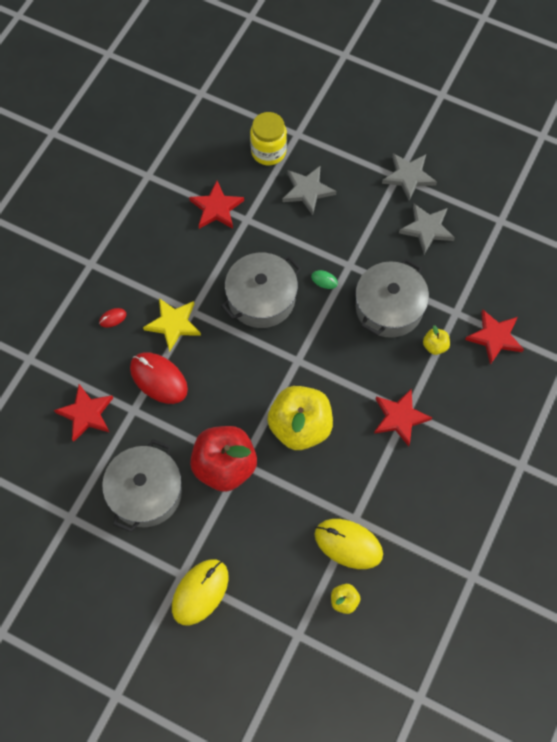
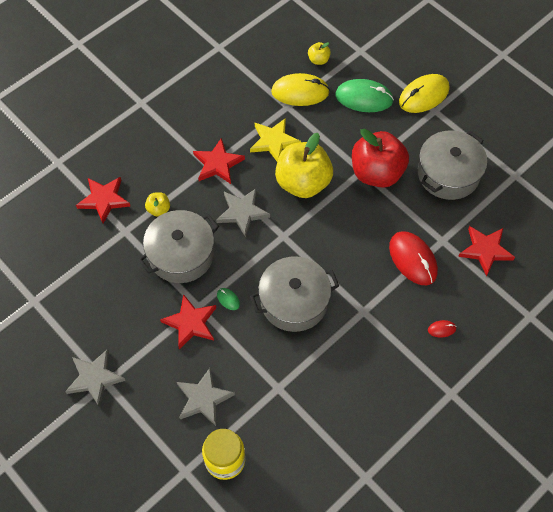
camera: 160 degrees left, 5 degrees down
(173, 324) = (385, 304): yellow star -> yellow star (273, 141)
(216, 208) = (304, 411): red star -> red star (190, 323)
(270, 562) = (364, 98): none -> green mouse
(348, 544) = (300, 92): yellow mouse -> yellow mouse turned 45 degrees counterclockwise
(427, 229) = (107, 316): grey star -> grey star (242, 212)

